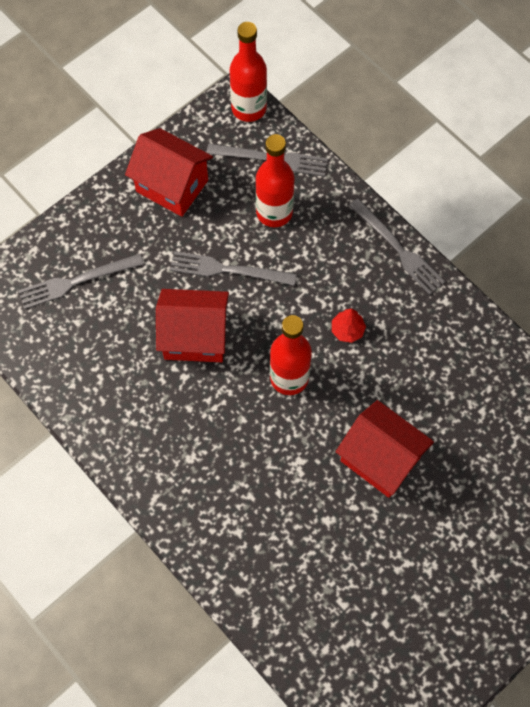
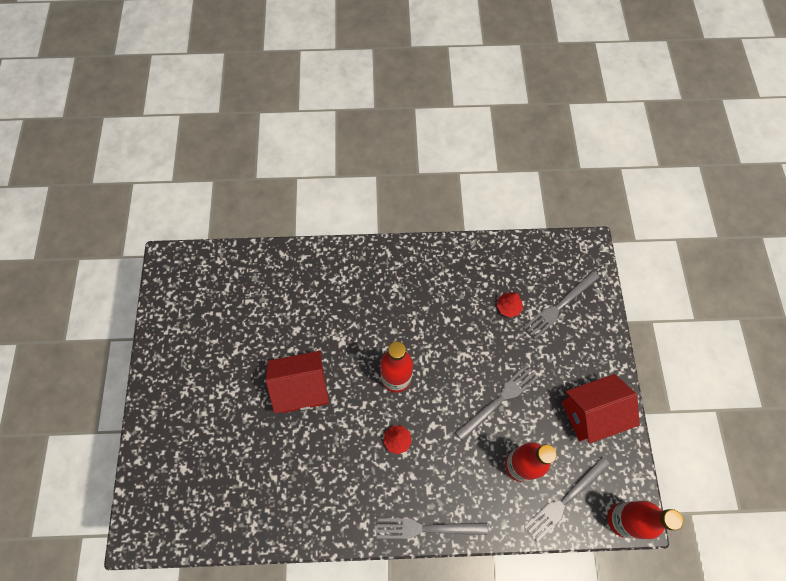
camera: 130 degrees right, 0 degrees up
(76, 281) = (559, 306): grey fork -> grey fork turned 150 degrees counterclockwise
(119, 328) = (508, 307): none -> red tree
(195, 337) = (467, 345): red house -> none

